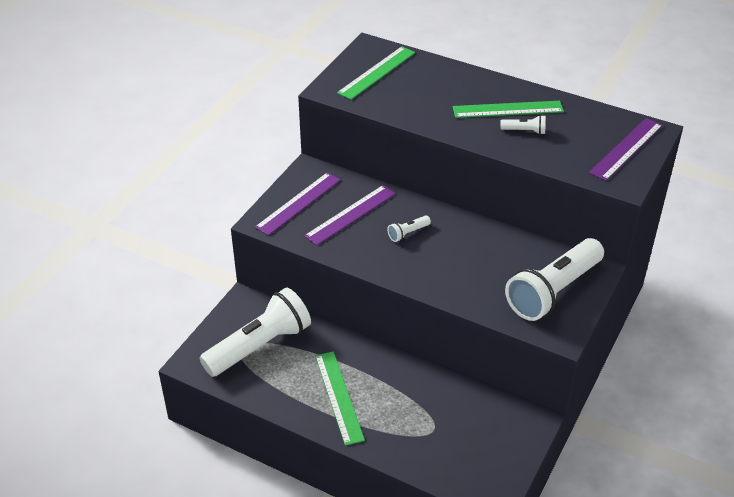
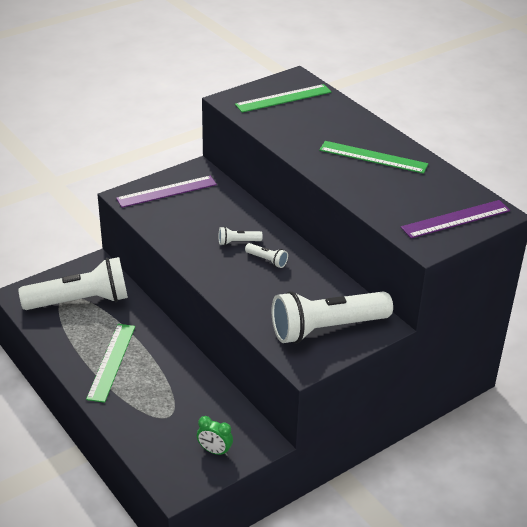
camera: 25 degrees right, 5 degrees down
(351, 215) = (202, 213): purple ruler -> none
(500, 446) = (214, 451): none -> green clock
(525, 131) = (372, 178): white flashlight -> white flashlight (267, 260)

